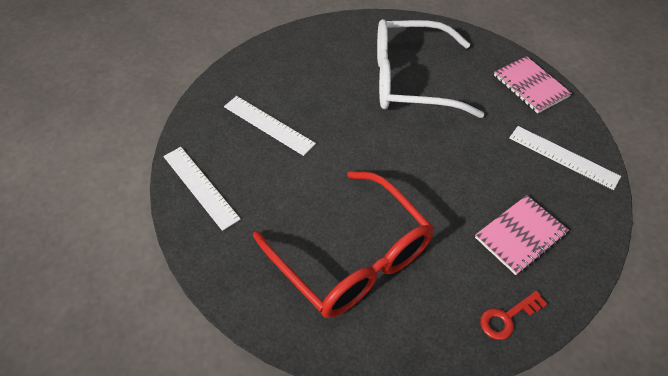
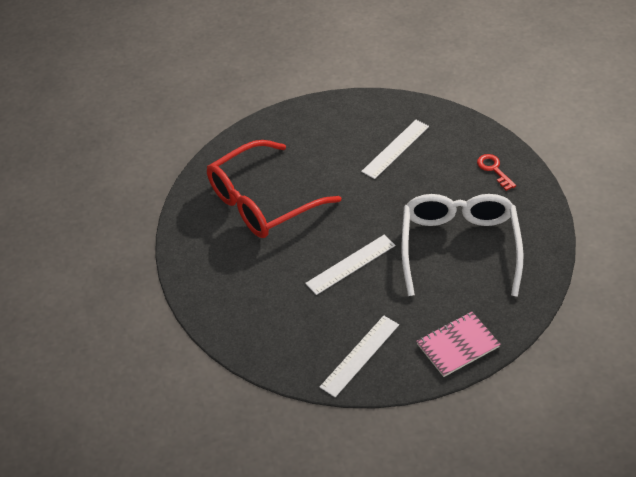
camera: 95 degrees right, 5 degrees down
(200, 187) = (330, 115): white ruler -> white ruler (350, 264)
(507, 317) = (203, 288): red key -> red key (494, 169)
(520, 235) = (274, 308): pink notebook -> none

